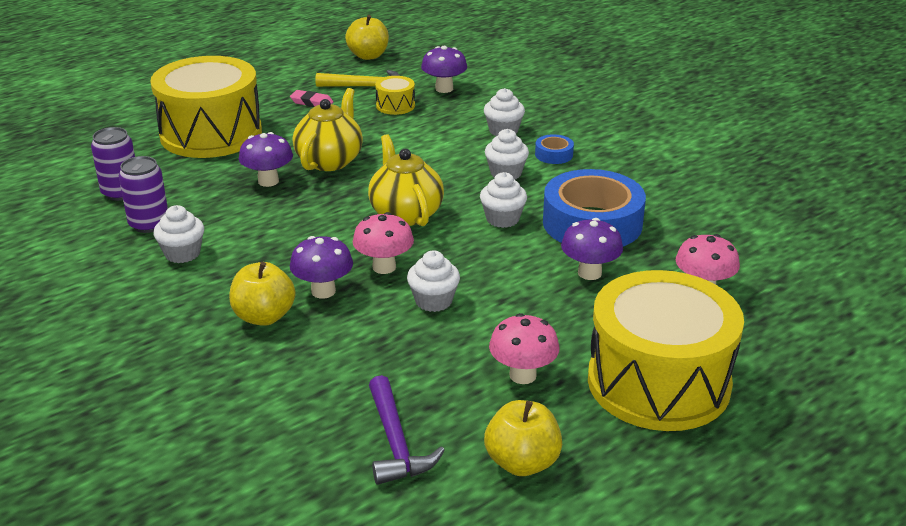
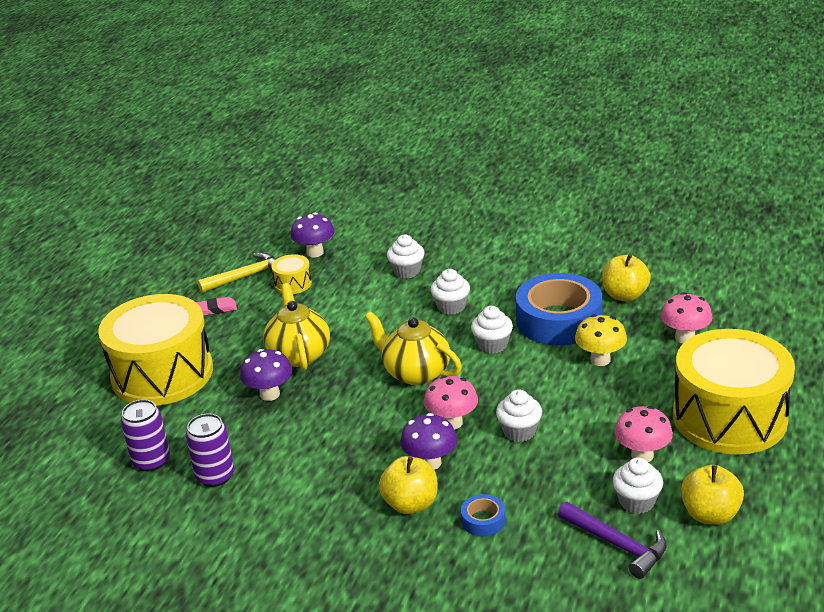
camera: 30 degrees left, 0 degrees up
(182, 253) = (278, 487): white cupcake -> white cupcake (637, 502)
(368, 56) = (211, 246): yellow apple -> yellow apple (625, 295)
(554, 154) = (468, 276): blue tape -> blue tape (483, 520)
(589, 273) = (600, 360): purple mushroom -> yellow mushroom

